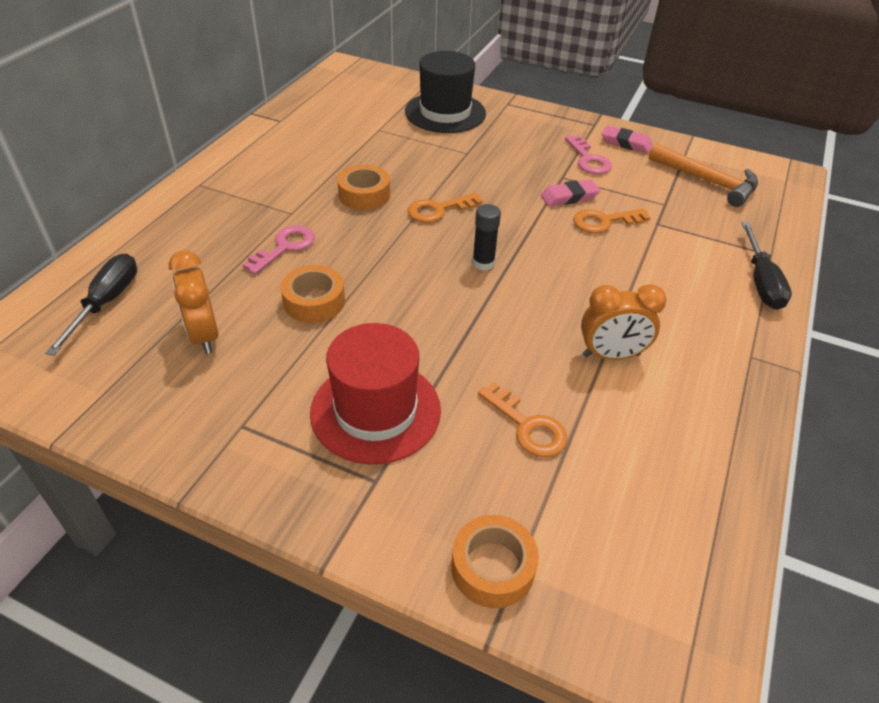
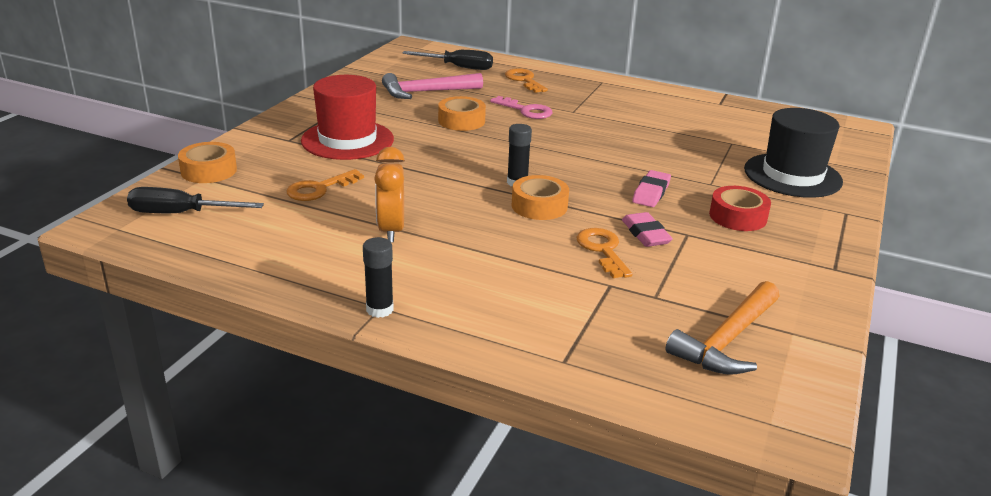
camera: 90 degrees right, 15 degrees down
(204, 335) = (426, 92): orange clock -> pink hammer
(364, 195) = (609, 136): orange tape -> orange tape (539, 206)
(438, 210) = (596, 166): orange key -> orange key (524, 80)
(526, 149) = (738, 217): none -> red tape
(588, 160) = (736, 254): pink key -> none
(626, 143) = (796, 287): pink eraser -> pink eraser (651, 193)
(755, 356) = (379, 309): none -> black glue stick
(761, 281) = (505, 340): black screwdriver -> black screwdriver (181, 214)

